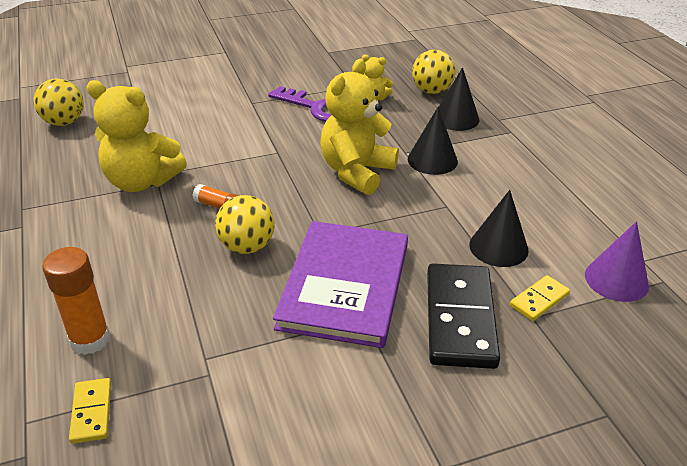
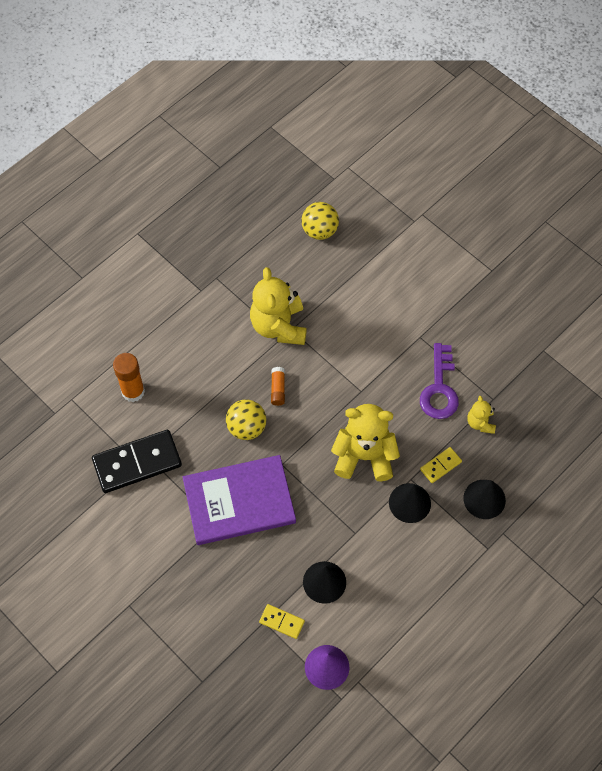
camera: 65 degrees right, 25 degrees up
(91, 412) = (89, 424): yellow domino -> yellow domino (440, 465)
(431, 91) = (521, 463): yellow ball -> none
(459, 318) = (242, 579): black domino -> black domino (137, 463)

